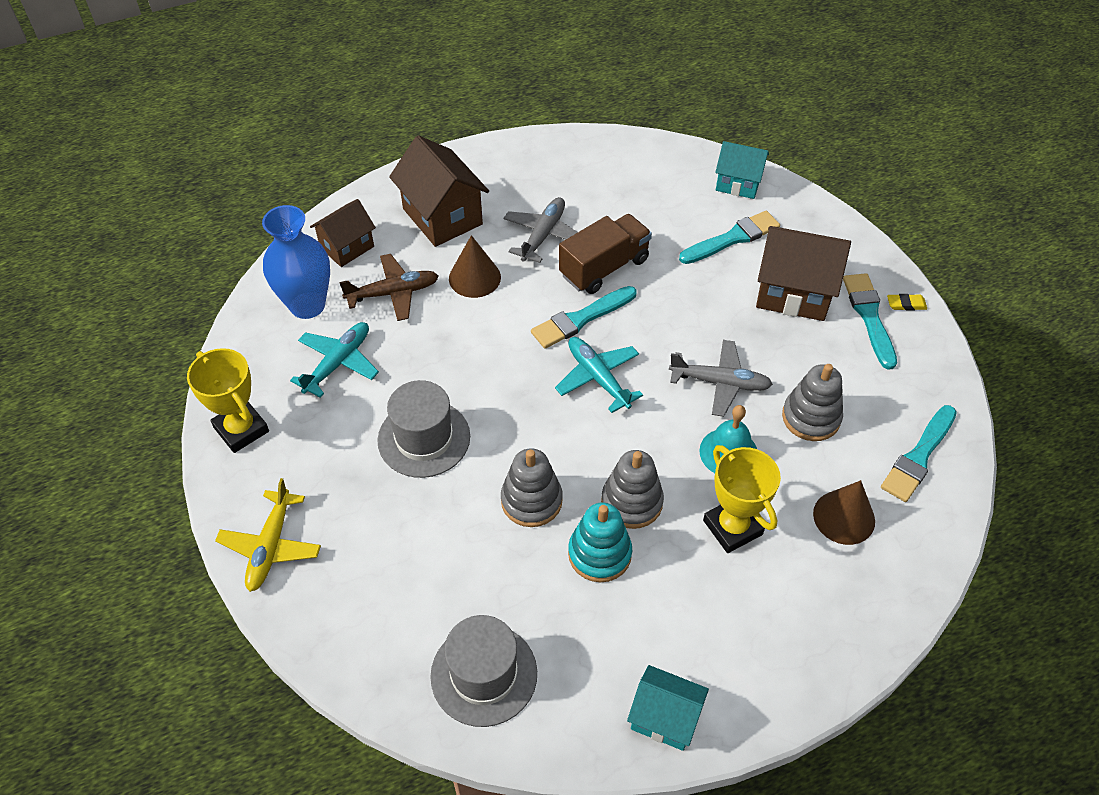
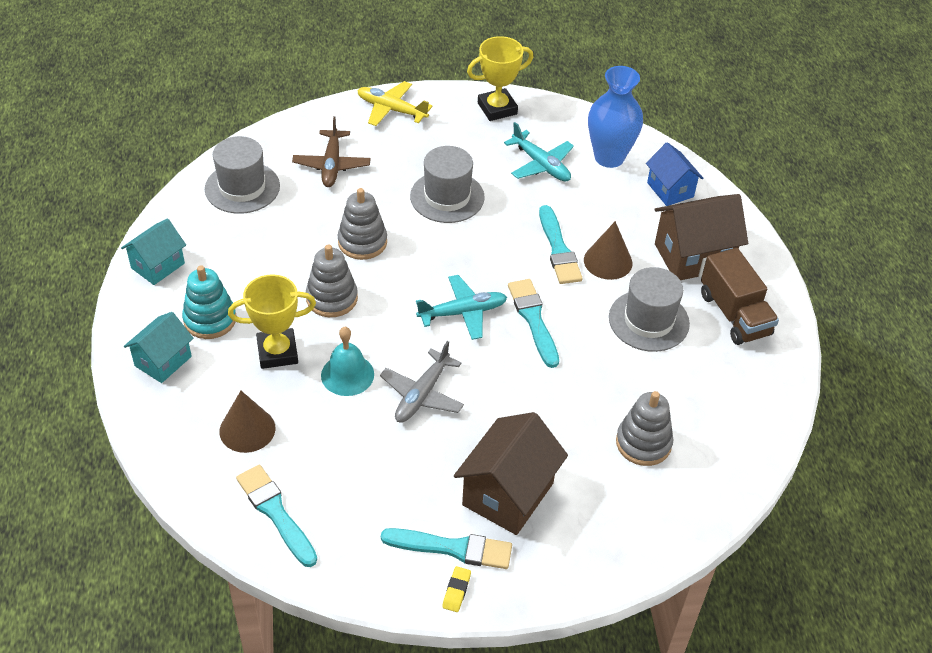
camera: 105 degrees right, 5 degrees down
(347, 247) = (670, 190): brown house -> blue house
(393, 293) = (606, 208): brown plane -> brown plane (332, 165)
(543, 235) = (648, 320): grey plane -> grey hat
(599, 554) = (297, 267): turquoise stacking toy -> turquoise stacking toy (210, 319)
(604, 267) = (592, 353): brown truck -> brown truck (734, 314)
(732, 238) = (600, 470): turquoise brush -> turquoise brush (558, 249)
(738, 183) = (684, 506): turquoise house -> turquoise house (163, 361)
(811, 417) = (355, 447): grey stacking toy -> grey stacking toy (643, 443)

